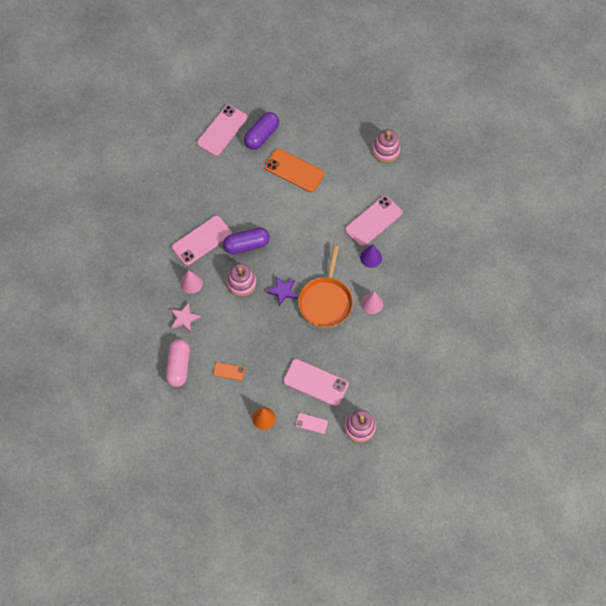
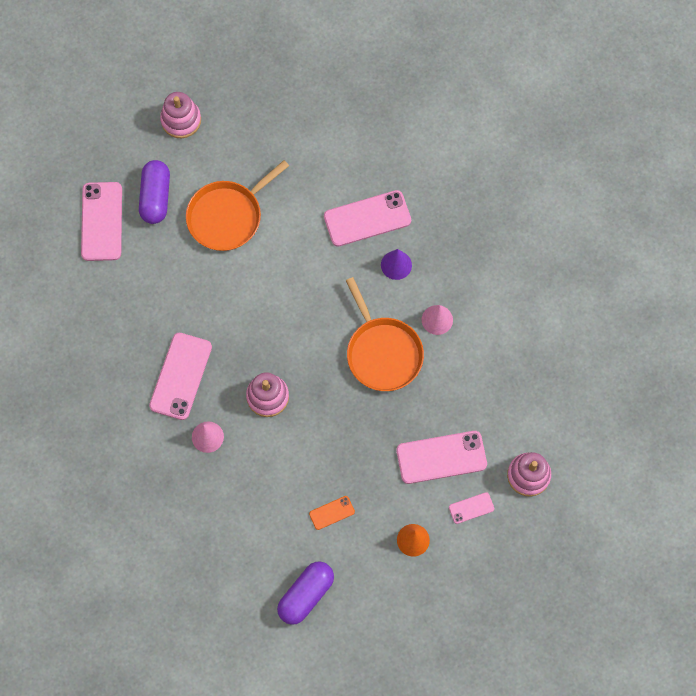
camera: 35 degrees left, 5 degrees up
(178, 366) = (268, 547): pink capsule -> none
(184, 319) = (232, 485): pink star -> none
(247, 245) = (239, 346): purple capsule -> purple capsule (306, 595)
(282, 291) = (323, 374): purple star -> none
(294, 170) = (228, 216): orange phone -> orange pan
(373, 221) = (367, 218): pink phone -> pink phone turned 60 degrees clockwise
(386, 150) = (319, 121): pink stacking toy -> pink stacking toy (181, 120)

